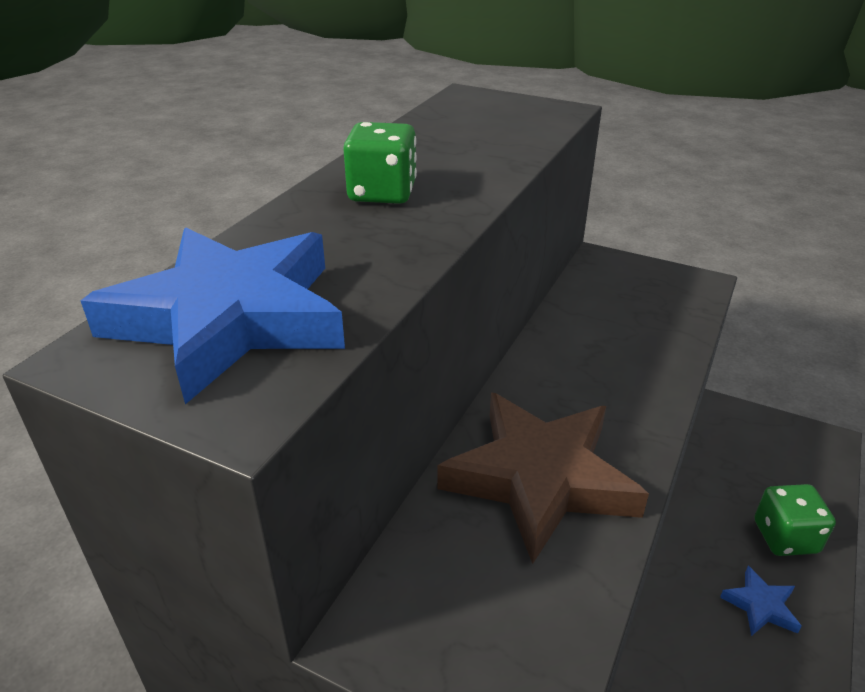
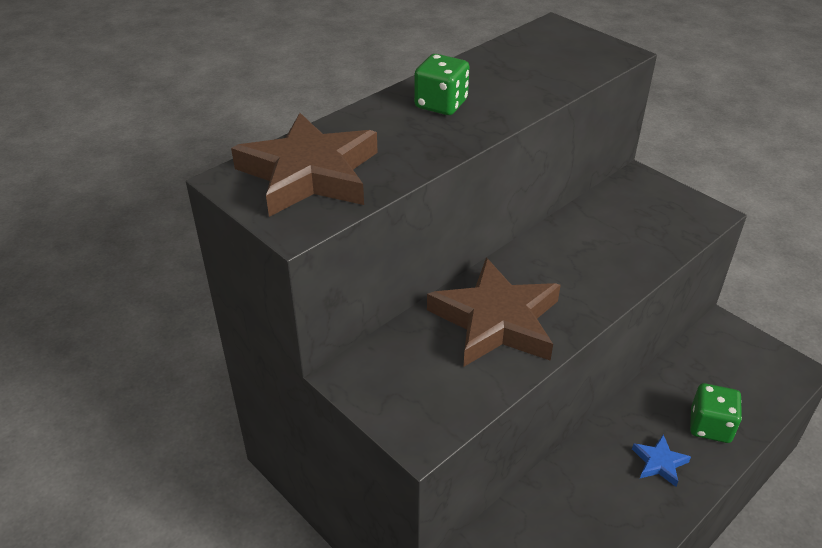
camera: 20 degrees right, 5 degrees up
(230, 319) = (309, 174): blue star -> brown star

